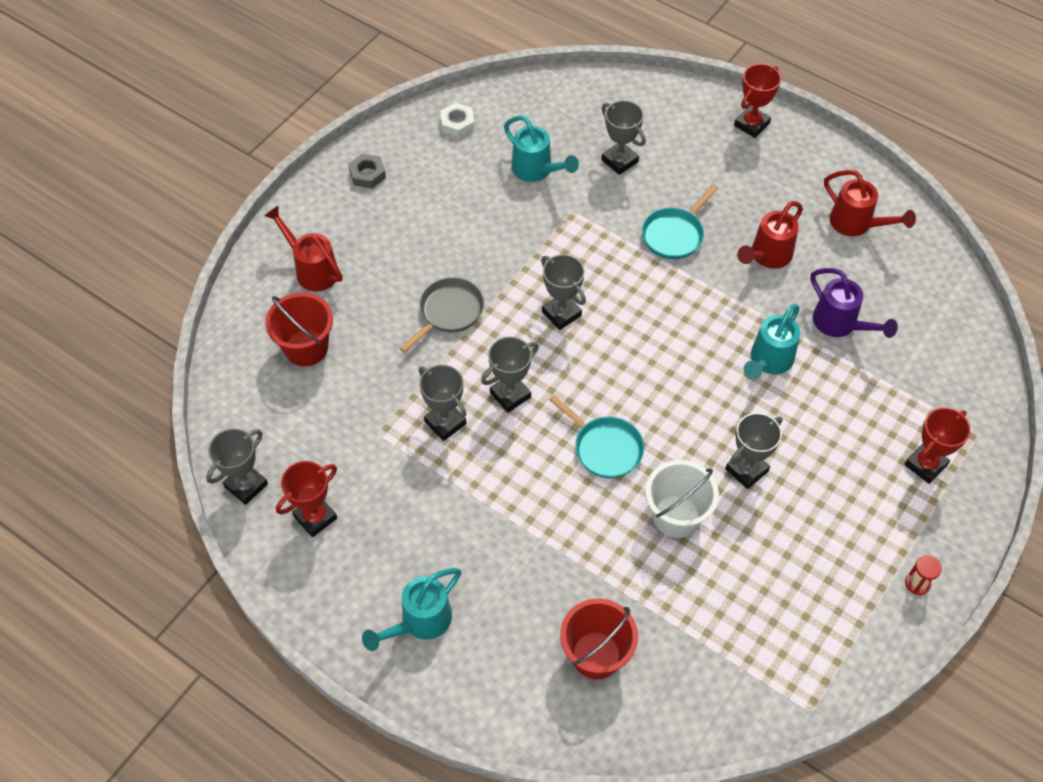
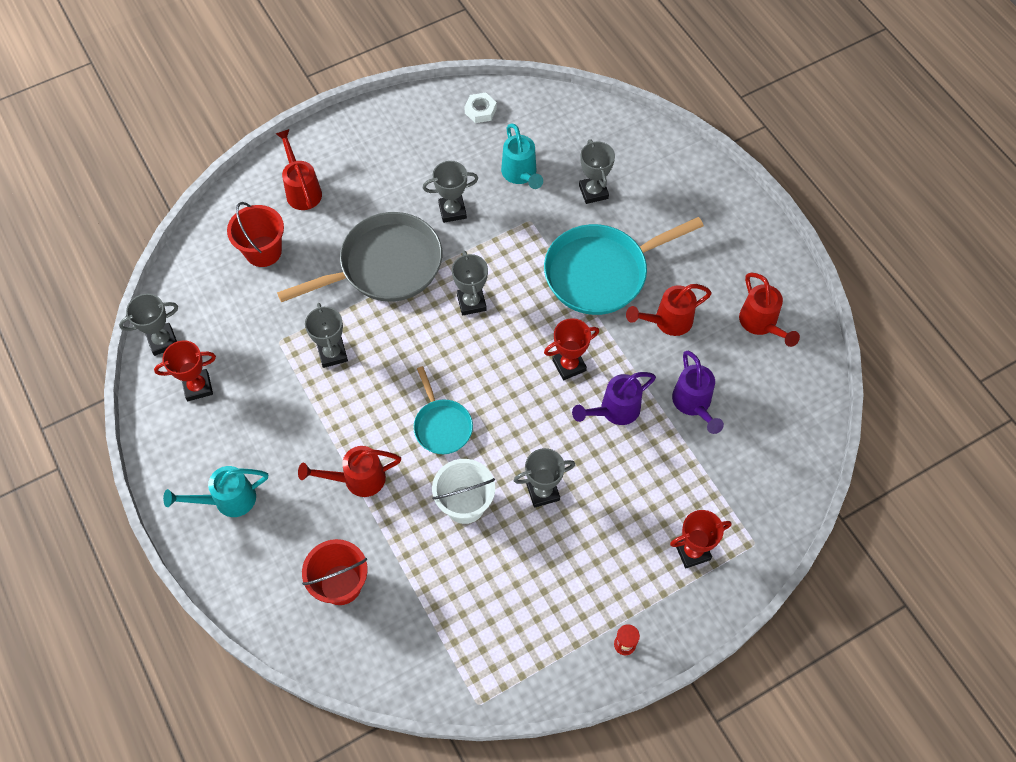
camera: 25 degrees right, 5 degrees up
(367, 174) = (386, 127): grey nut -> none
(448, 312) = (385, 266): grey pan -> grey pan, size x1.85
(510, 395) = (394, 352): grey trophy -> grey trophy (452, 211)
(549, 539) = (357, 479): none -> red watering can
(674, 235) = (601, 272): turquoise pan -> turquoise pan, size x1.85
(751, 124) = (723, 202): red trophy -> red trophy (569, 365)
(768, 361) = (614, 410): turquoise watering can -> purple watering can

